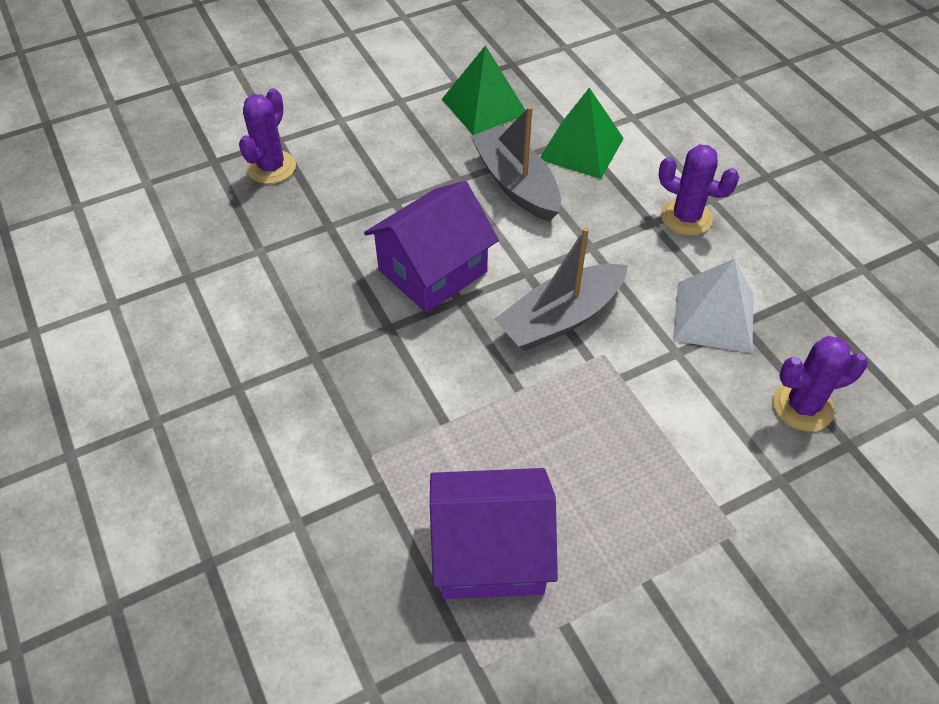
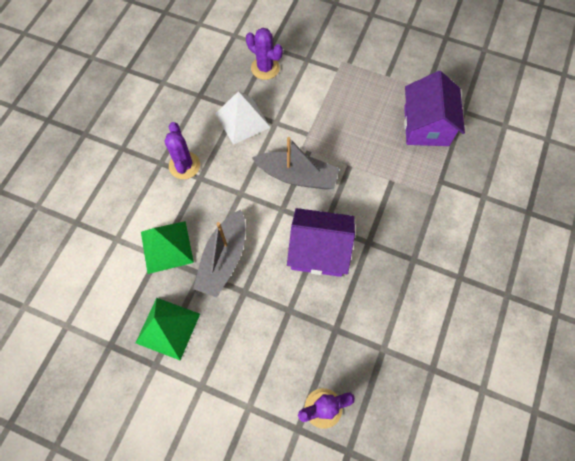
camera: 130 degrees left, 15 degrees up
(490, 552) = (426, 126): purple house -> purple house turned 45 degrees clockwise

